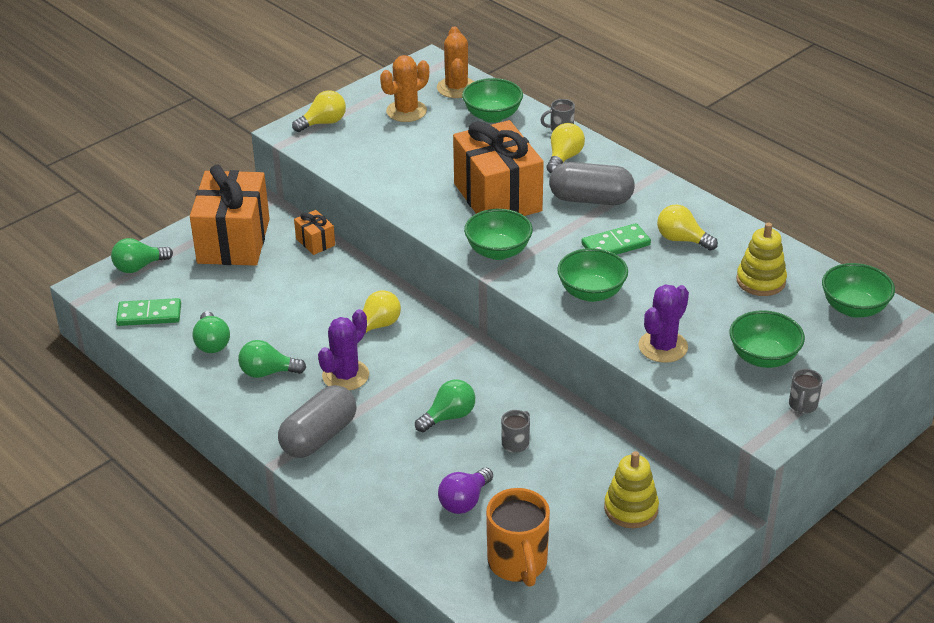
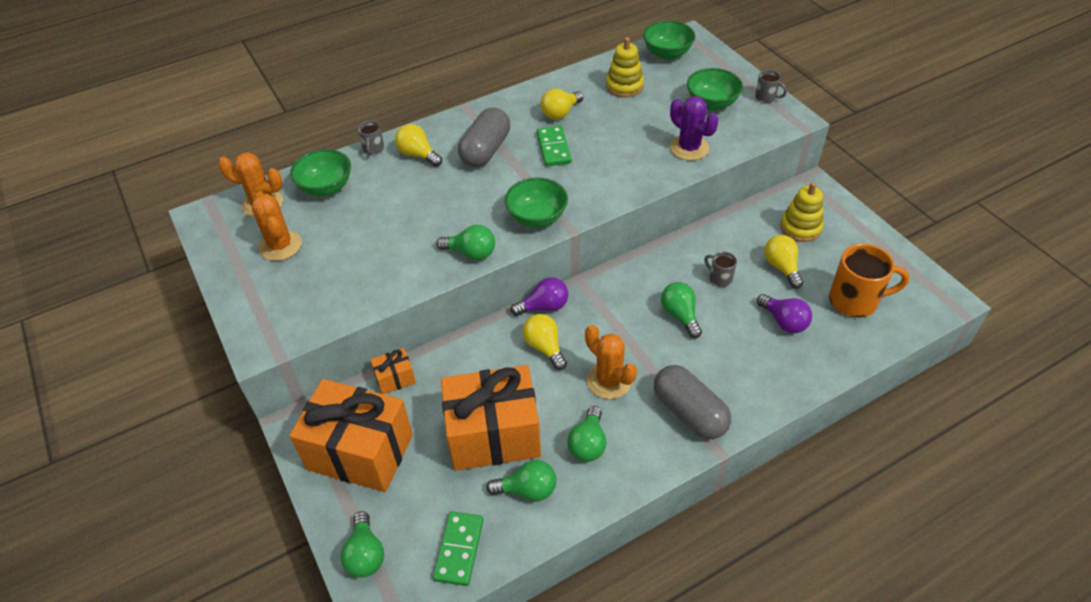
camera: 75 degrees left, 10 degrees up
(323, 123) = (261, 314): yellow light bulb -> yellow light bulb (781, 267)
(345, 375) = (609, 381): purple cactus -> orange cactus
(430, 317) = (544, 307): none -> purple light bulb
(433, 219) = (471, 253): none -> green light bulb
(497, 197) = (457, 205): orange gift -> orange gift (493, 435)
(591, 292) = (612, 173): green bowl -> none

